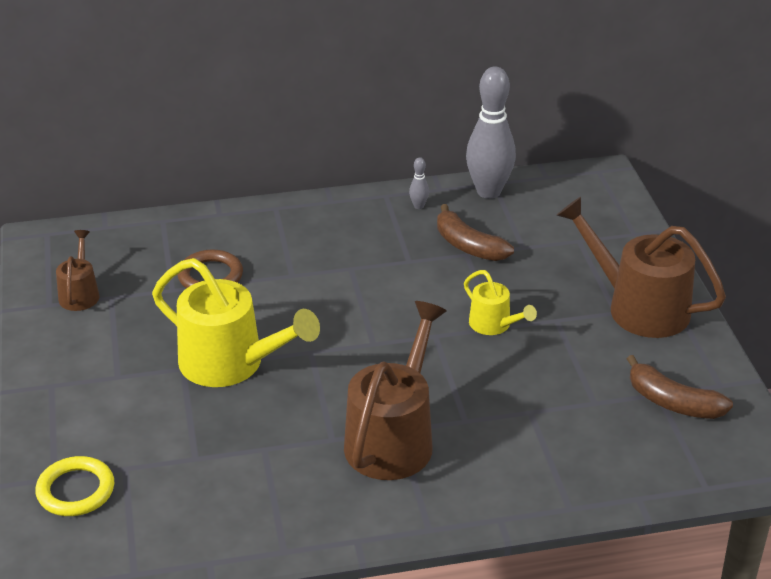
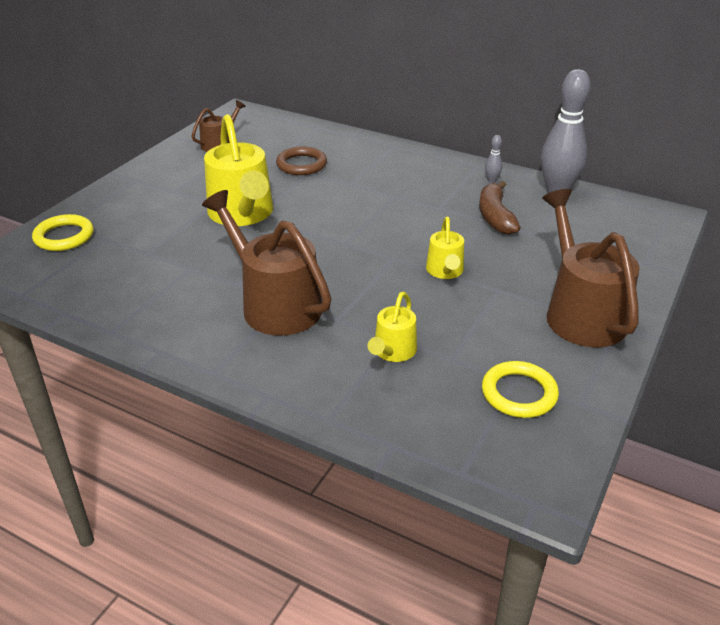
camera: 40 degrees right, 0 degrees up
(393, 438) = (274, 304): brown watering can -> brown watering can turned 105 degrees counterclockwise
(545, 423) = (393, 352): none -> yellow watering can
(672, 402) = (519, 393): brown banana -> yellow ring

